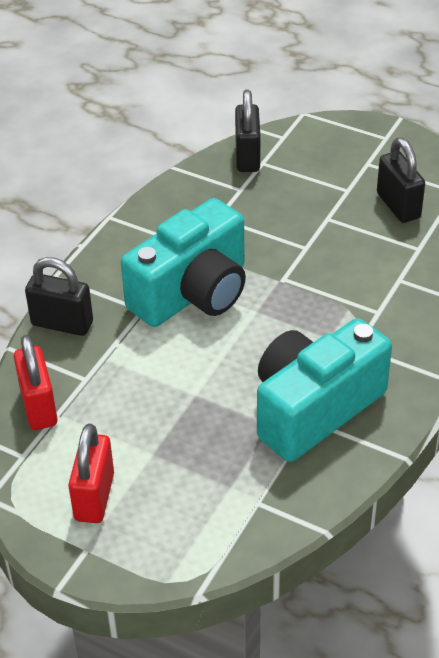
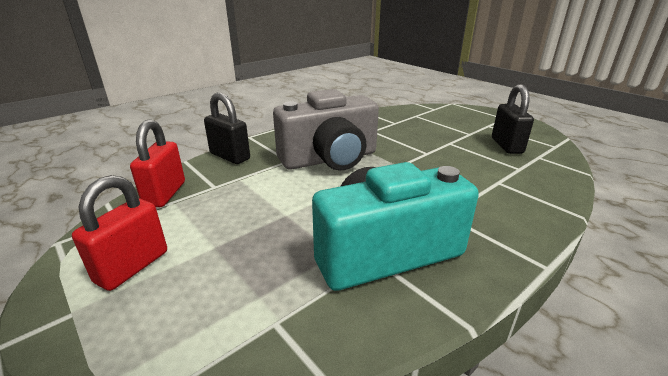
camera: 20 degrees right, 15 degrees down
(192, 293) = (330, 159): turquoise camera -> grey camera
(247, 157) = (407, 112): black padlock -> none

